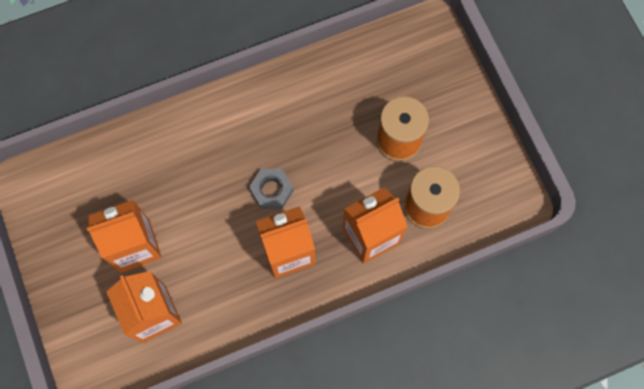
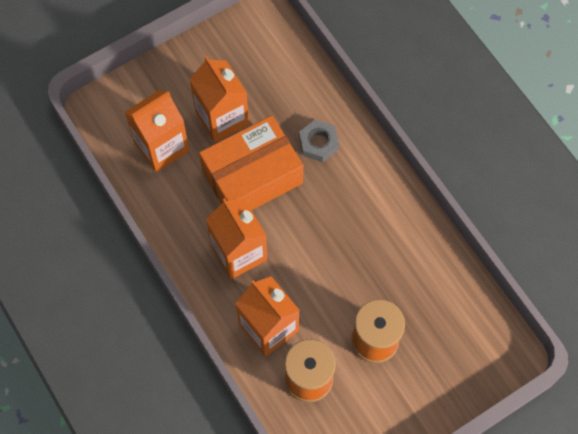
camera: 80 degrees right, 5 degrees down
(208, 225) = (252, 177): none -> orange box
(271, 190) = (297, 226): grey nut -> grey nut (318, 143)

